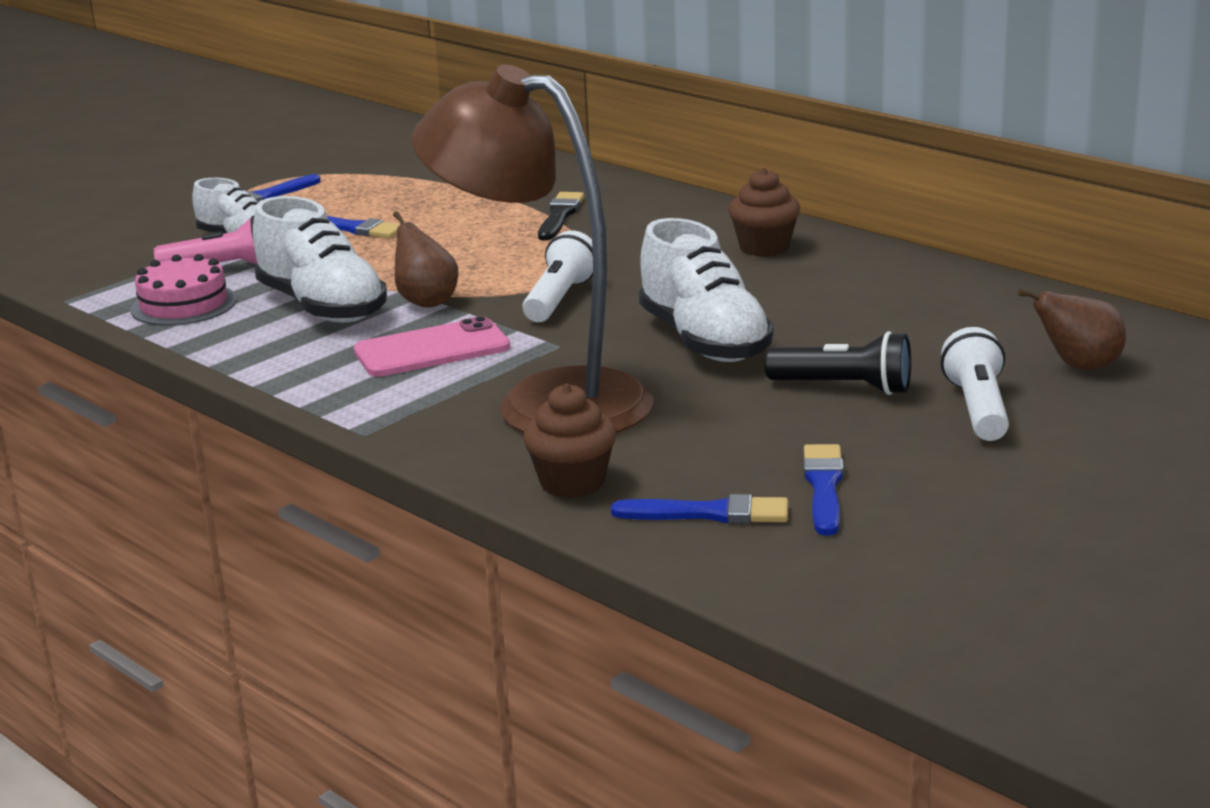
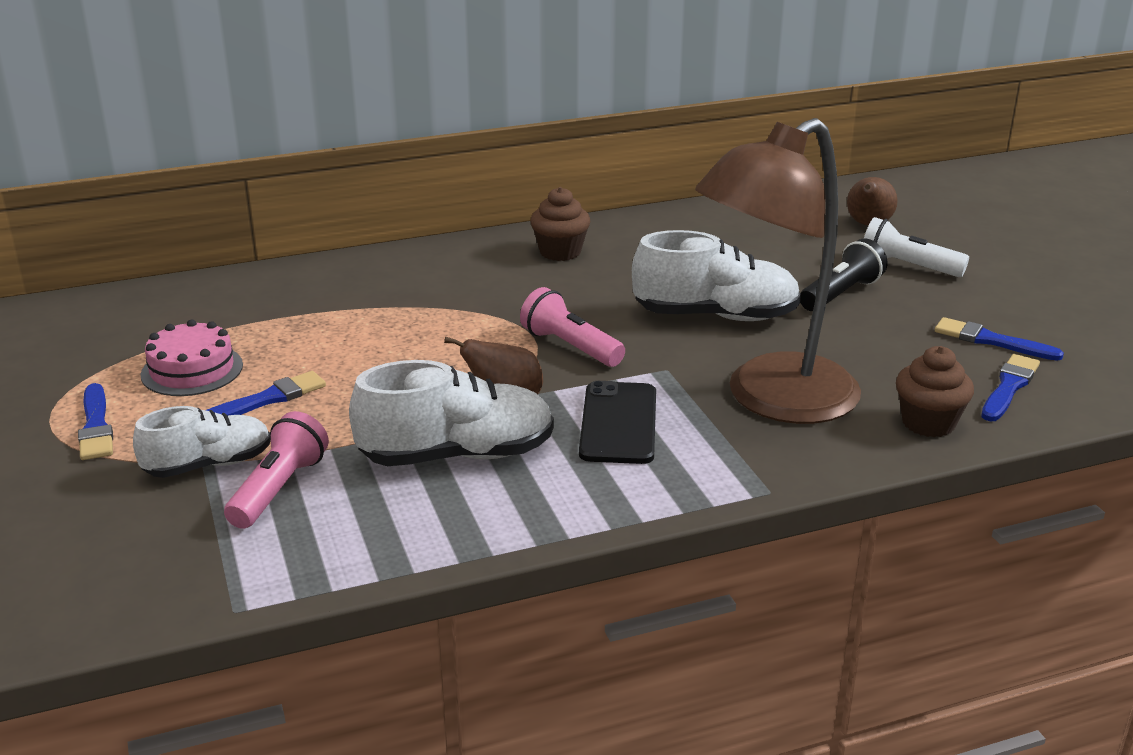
camera: 65 degrees left, 5 degrees up
(183, 304) = (352, 531): pink cake -> pink cake (192, 370)
(432, 349) = (618, 423): pink phone -> black phone
(559, 299) = (570, 347): white flashlight -> pink flashlight
(560, 216) = (381, 303): black brush -> none

